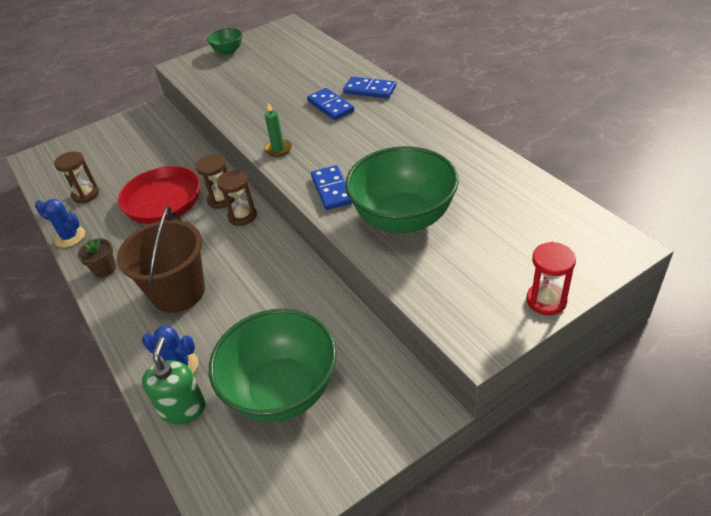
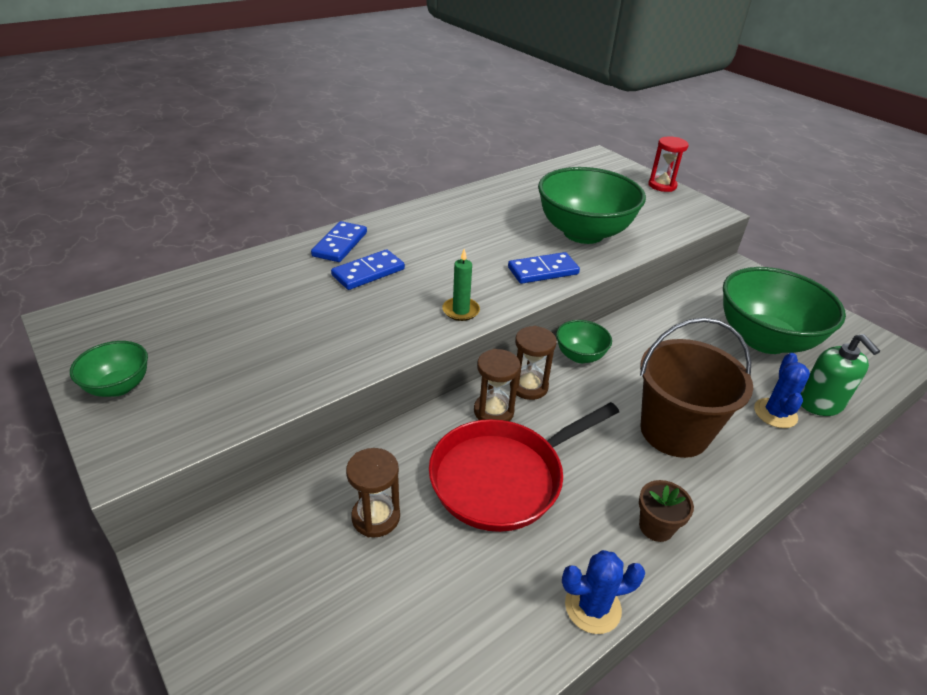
camera: 100 degrees left, 5 degrees down
(70, 237) = (592, 607): blue cactus -> blue cactus turned 60 degrees clockwise
(86, 194) = (470, 617): brown hourglass -> brown hourglass (376, 517)
(183, 408) = (820, 403): green soap dispenser -> green soap dispenser turned 105 degrees counterclockwise
(273, 245) = (580, 356): none -> green bowl

